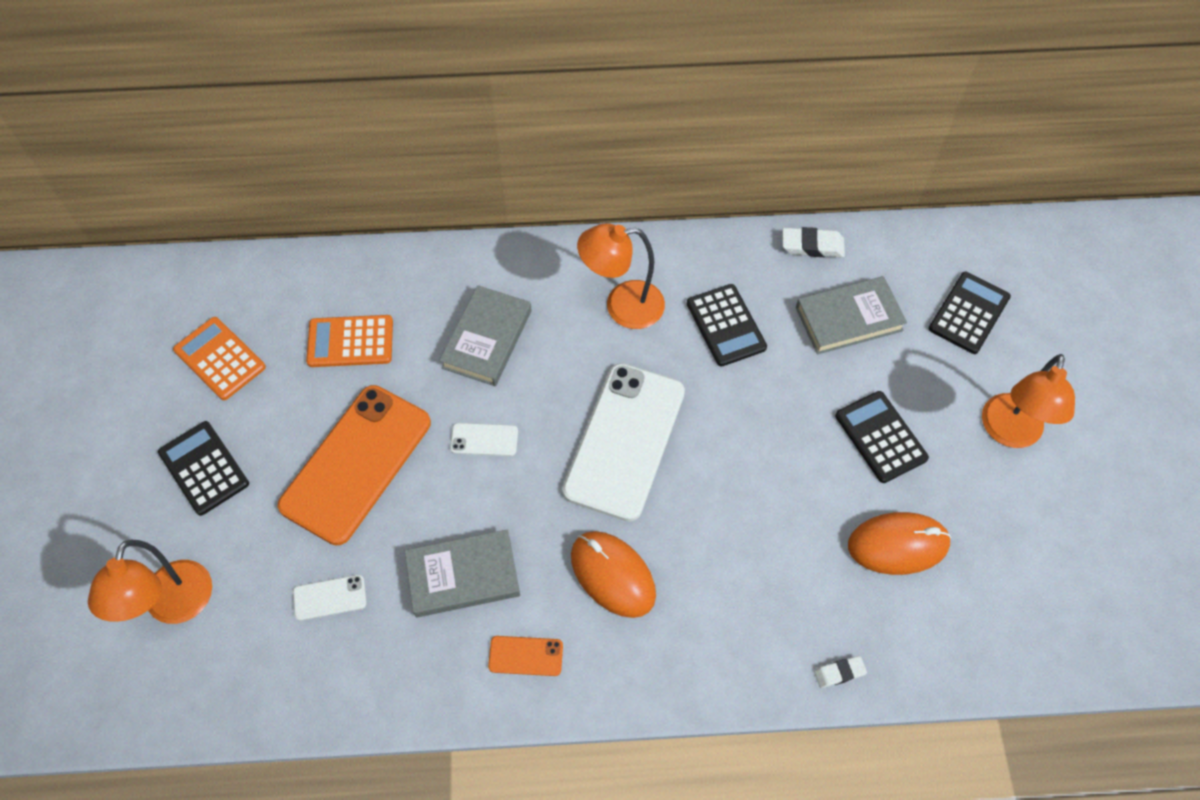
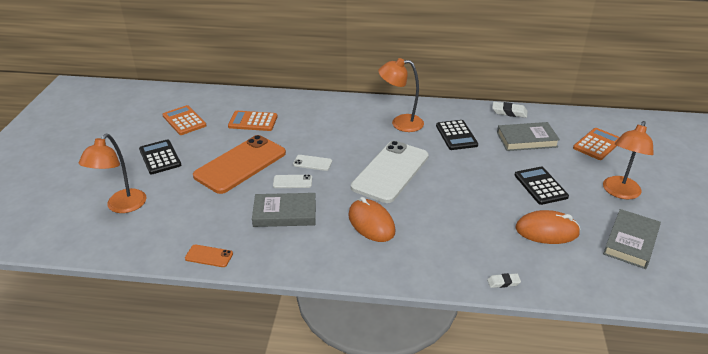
camera: 10 degrees right, 25 degrees down
(330, 597) = (207, 213): white phone -> white phone (292, 182)
(487, 339) = (324, 127): grey book -> grey book (630, 242)
(525, 656) = (311, 250): orange phone -> orange phone (209, 256)
(969, 313) = (597, 144): black calculator -> orange calculator

